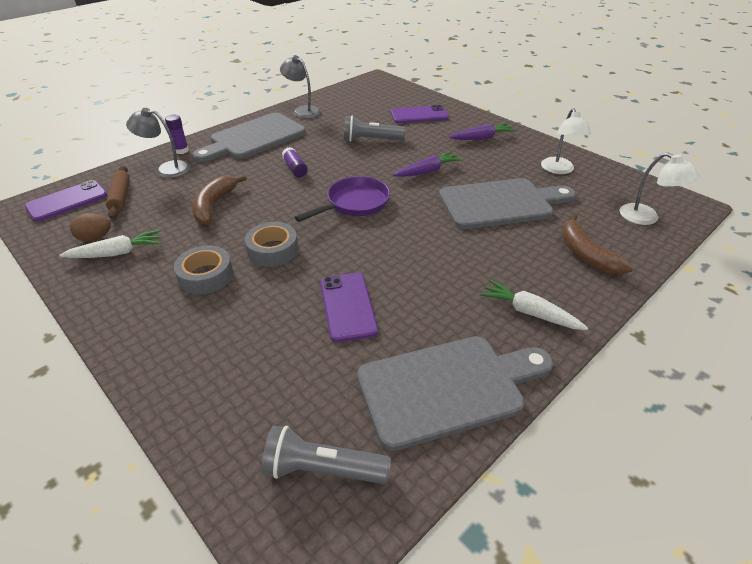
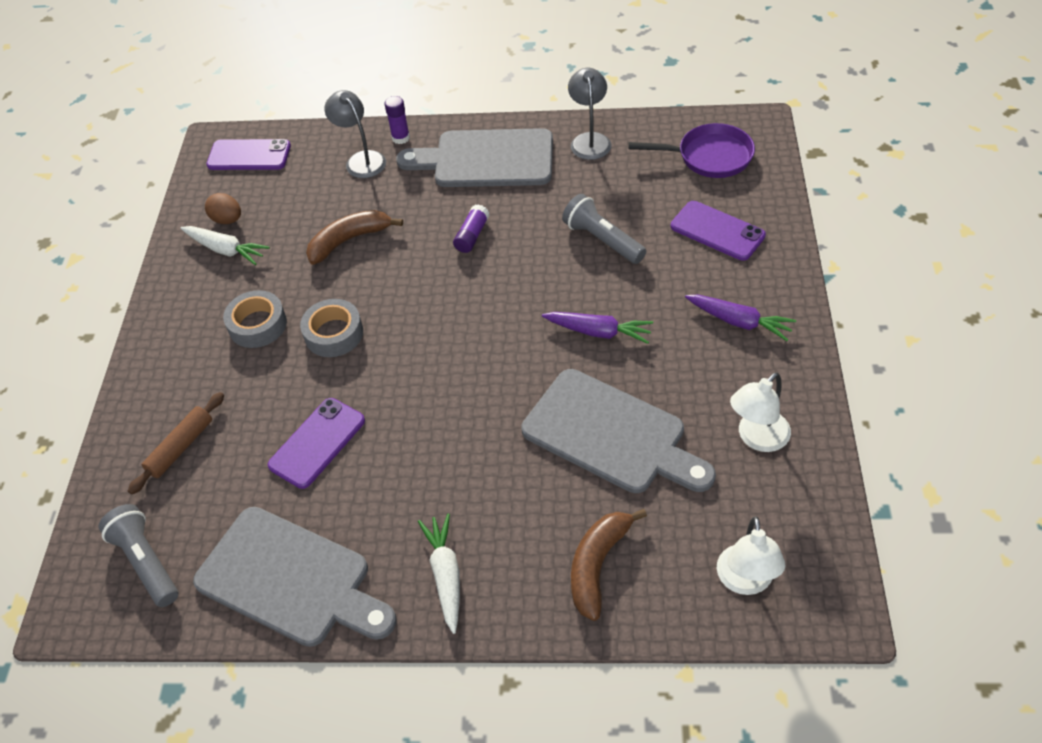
camera: 50 degrees right, 10 degrees up
(121, 197) = (291, 177): brown rolling pin -> brown rolling pin (181, 447)
(354, 203) = (467, 326): purple pan -> purple pan (709, 157)

